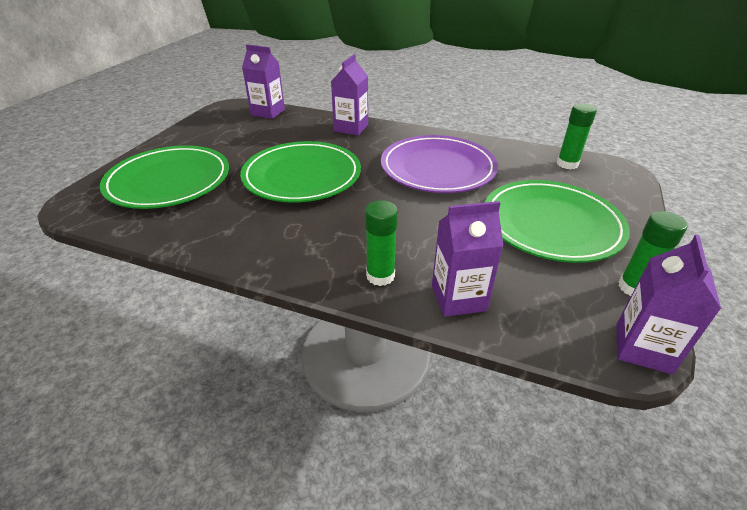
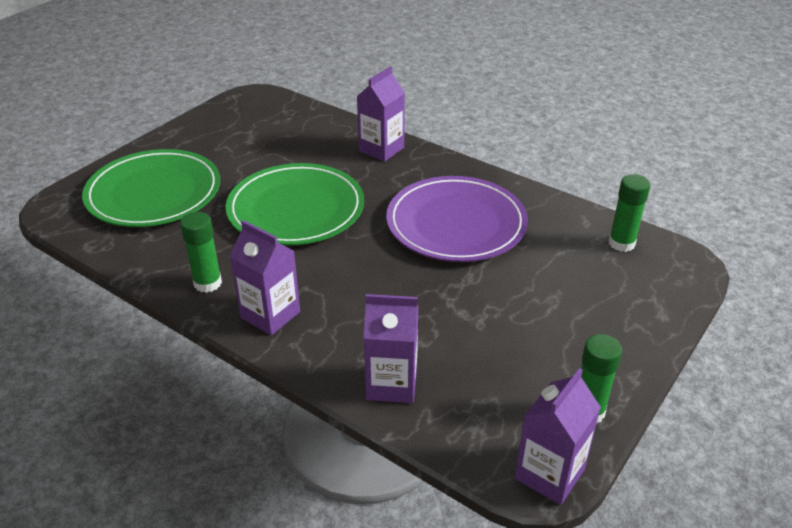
camera: 15 degrees right, 0 degrees up
(268, 112) = (292, 111): purple carton -> purple carton (270, 315)
(380, 276) = (324, 345): green glue stick -> green glue stick (207, 283)
(551, 224) = (546, 320): green plate -> none

